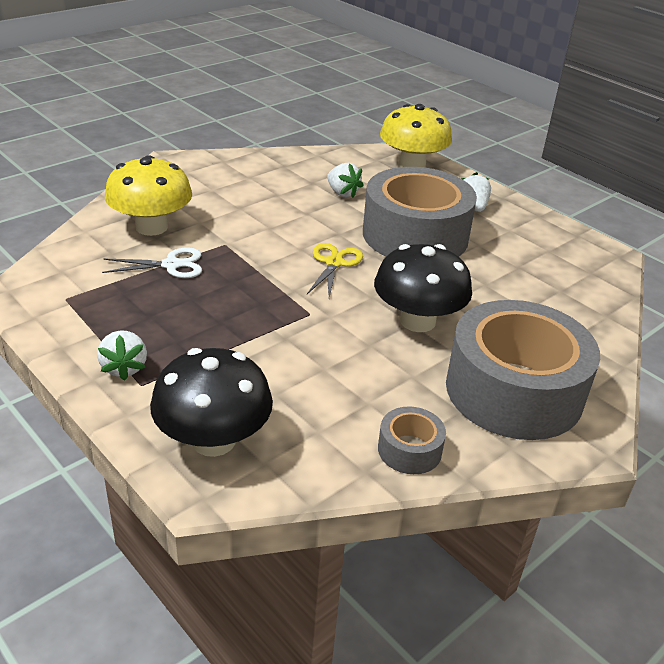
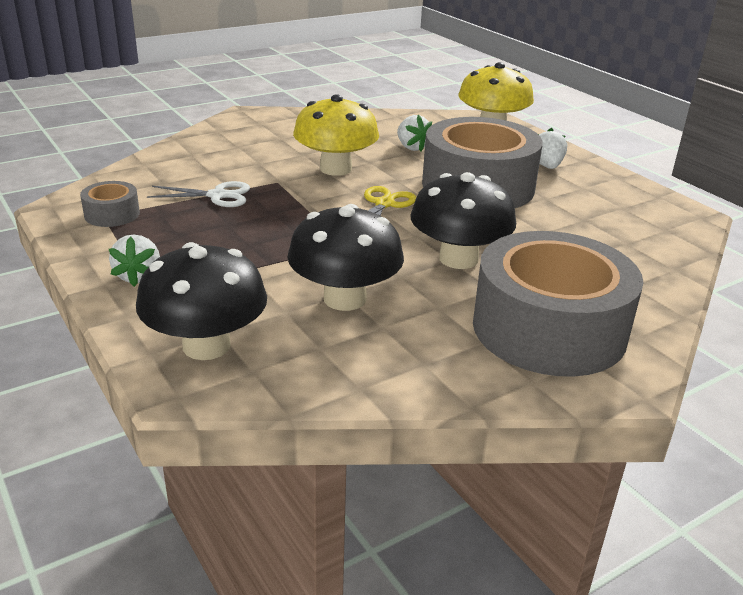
camera: 10 degrees right, 5 degrees down
(151, 227) = (209, 164): yellow mushroom -> yellow mushroom (335, 169)
(326, 375) = (345, 298): none -> black mushroom
(409, 450) = (415, 373): grey tape -> grey tape (112, 214)

